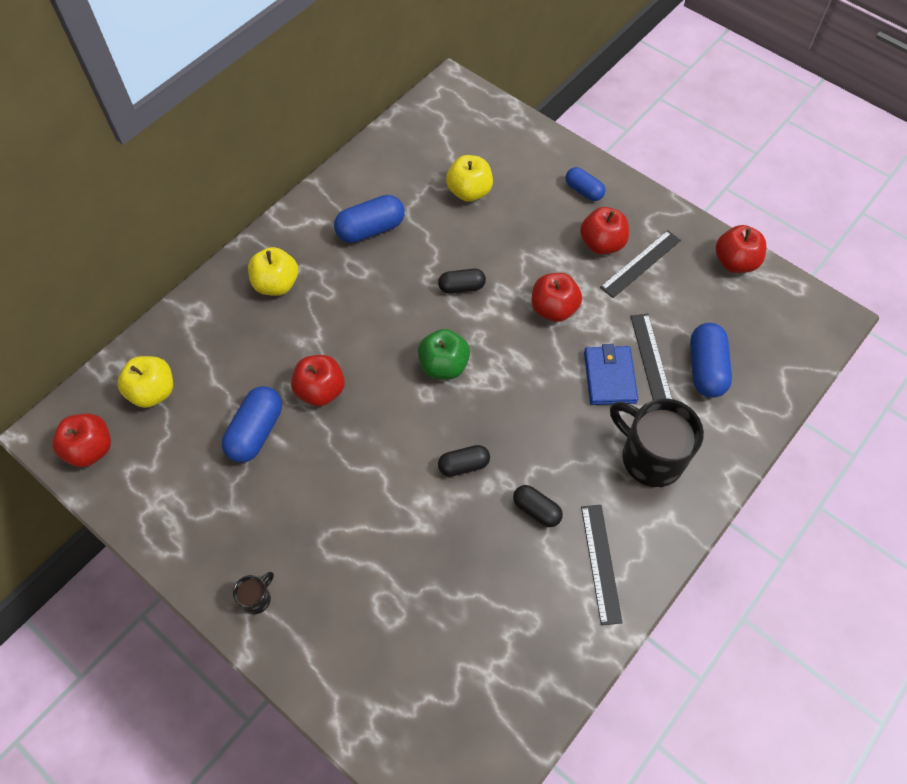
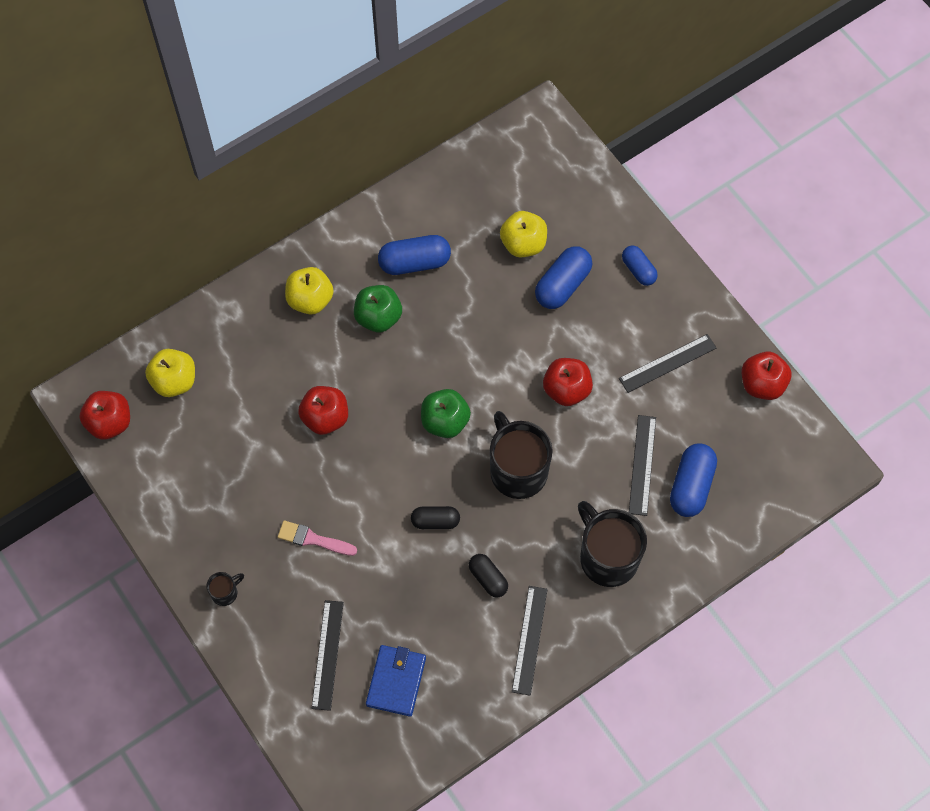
camera: 15 degrees right, 5 degrees up
(256, 432) = (258, 443): blue capsule -> blue capsule (562, 285)
(339, 516) = (313, 539): none -> pink brush
(349, 285) = (378, 317): none -> green apple
(388, 637) = (328, 654): none -> black ruler
(461, 287) = (485, 345): black capsule -> none
(531, 395) = (517, 470): none -> black mug
(602, 244) = (636, 333): red apple -> none
(609, 377) = (596, 471): blue wallet -> blue wallet (396, 681)

